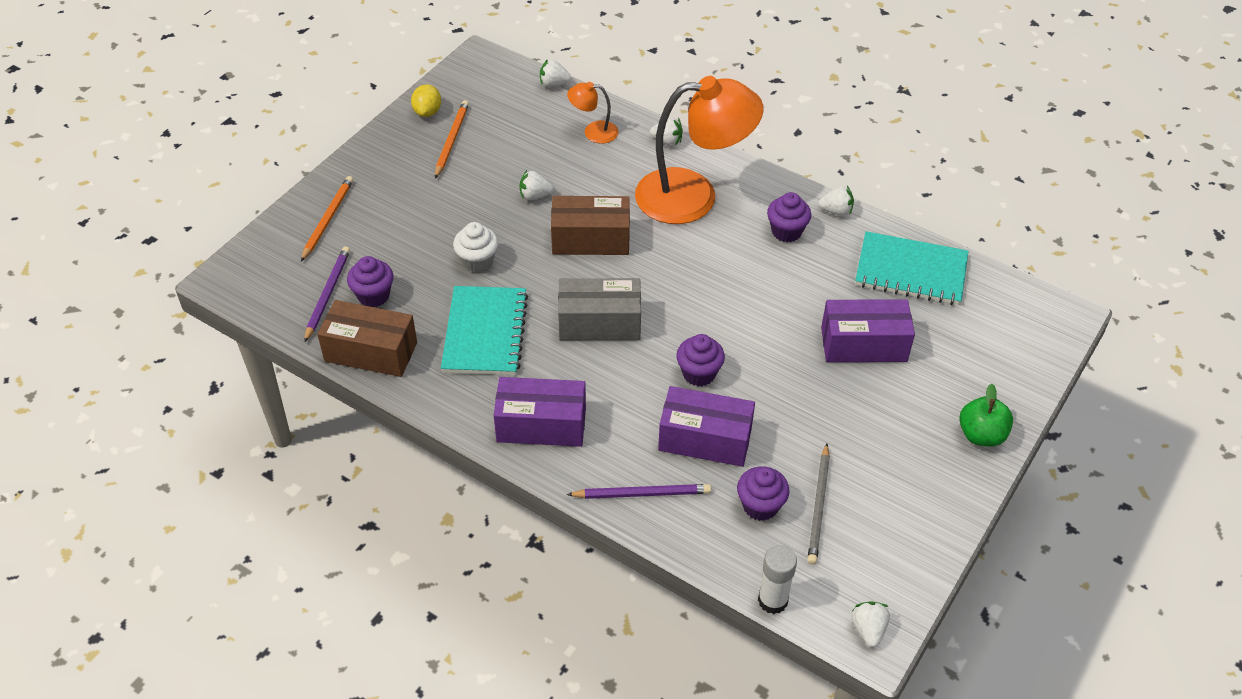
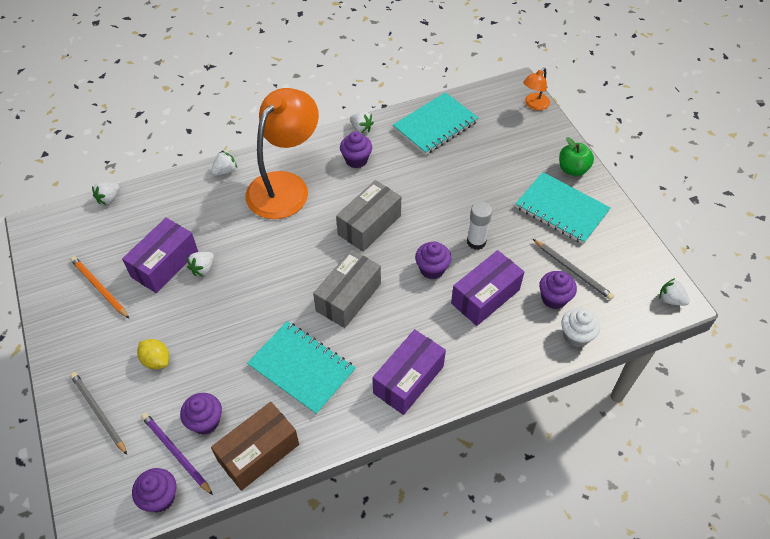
camera: 55 degrees left, 5 degrees up
(278, 309) = (160, 497): none -> purple cupcake
(327, 219) = (98, 413): orange pencil -> grey pencil
(427, 112) = (54, 287): yellow lemon -> yellow lemon (156, 360)
(477, 261) = (232, 337): white cupcake -> white cupcake (576, 336)
(590, 239) = (272, 260): brown box -> none
(593, 132) = (177, 203): orange lamp -> orange lamp (534, 105)
(641, 493) = (504, 354): purple pencil -> none
(708, 290) = (369, 225): none -> grey box
(772, 600) = (625, 333): white glue stick -> white glue stick (476, 242)
(836, 211) = (361, 128): white strawberry -> white strawberry turned 90 degrees clockwise
(863, 344) = (472, 178): purple box -> purple box (165, 264)
(903, 453) = (561, 209): none -> turquoise notebook

